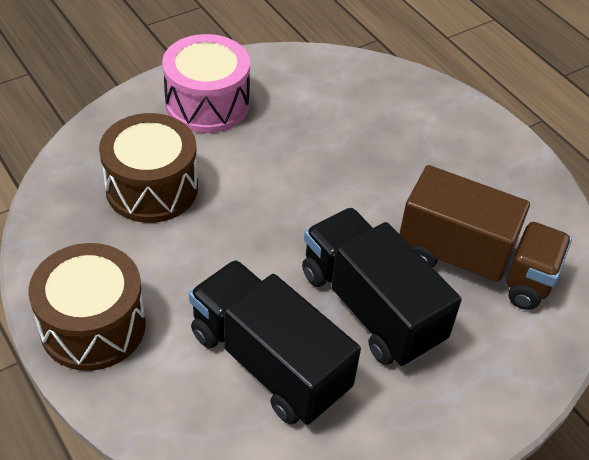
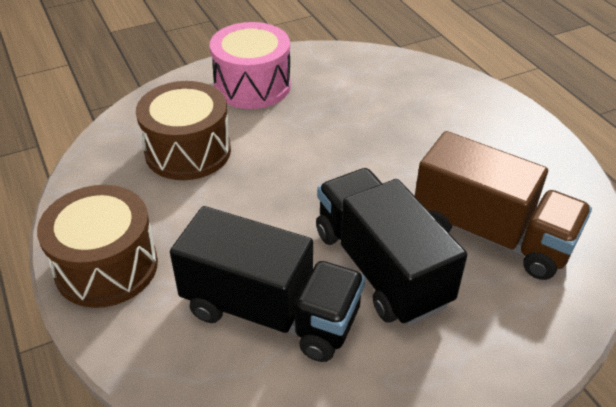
camera: 10 degrees right, 5 degrees down
(269, 362) = (270, 312): black truck -> black truck turned 150 degrees clockwise

